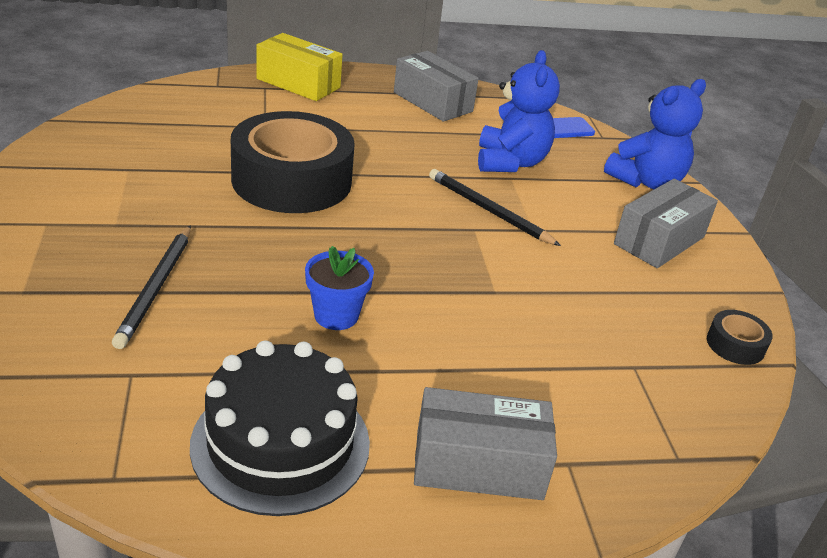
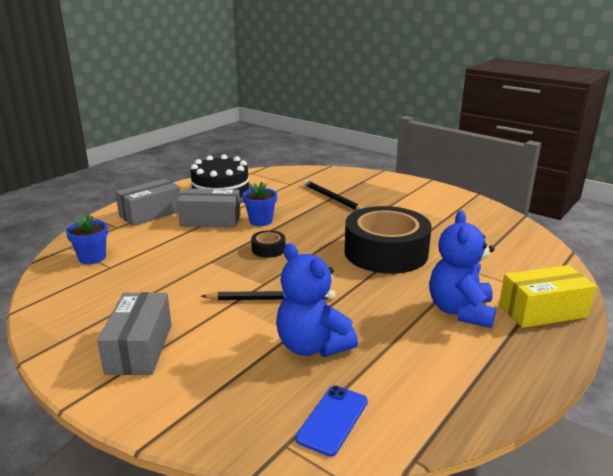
camera: 140 degrees right, 10 degrees down
(433, 102) = (457, 367): grey box -> grey box (210, 220)
(646, 181) = (191, 407): blue teddy bear -> blue teddy bear (460, 311)
(651, 403) = (92, 258): none -> blue flower pot
(735, 345) = (52, 305): black tape -> black tape (268, 249)

